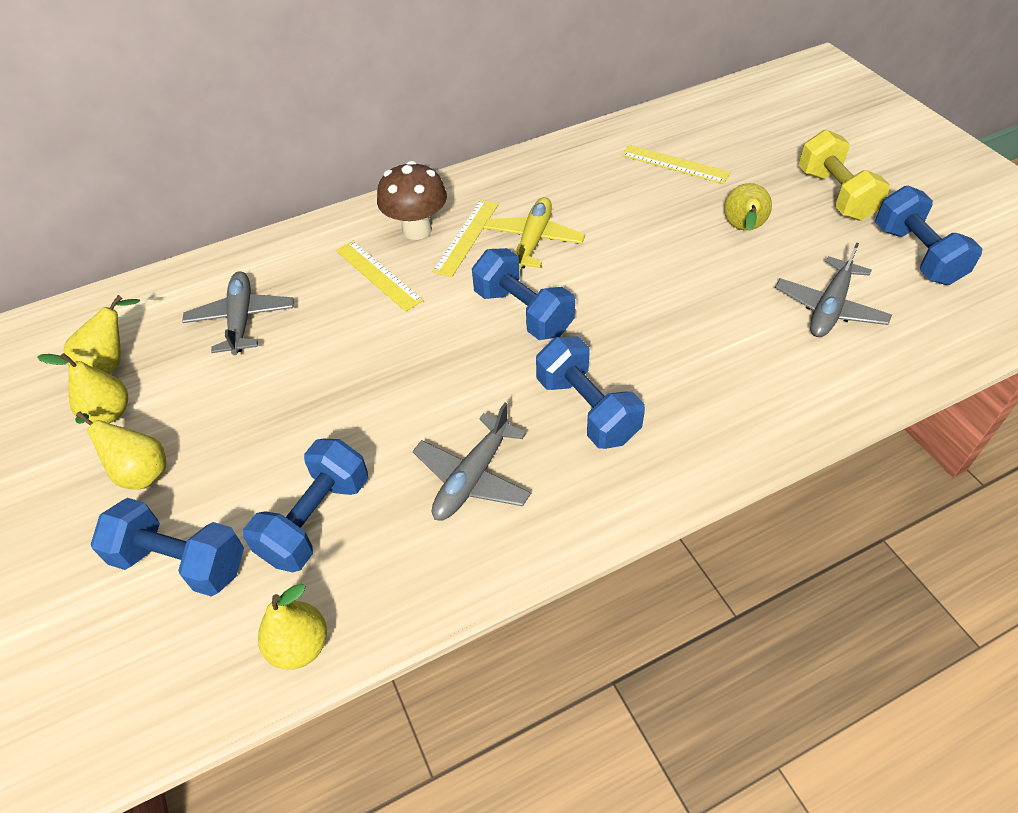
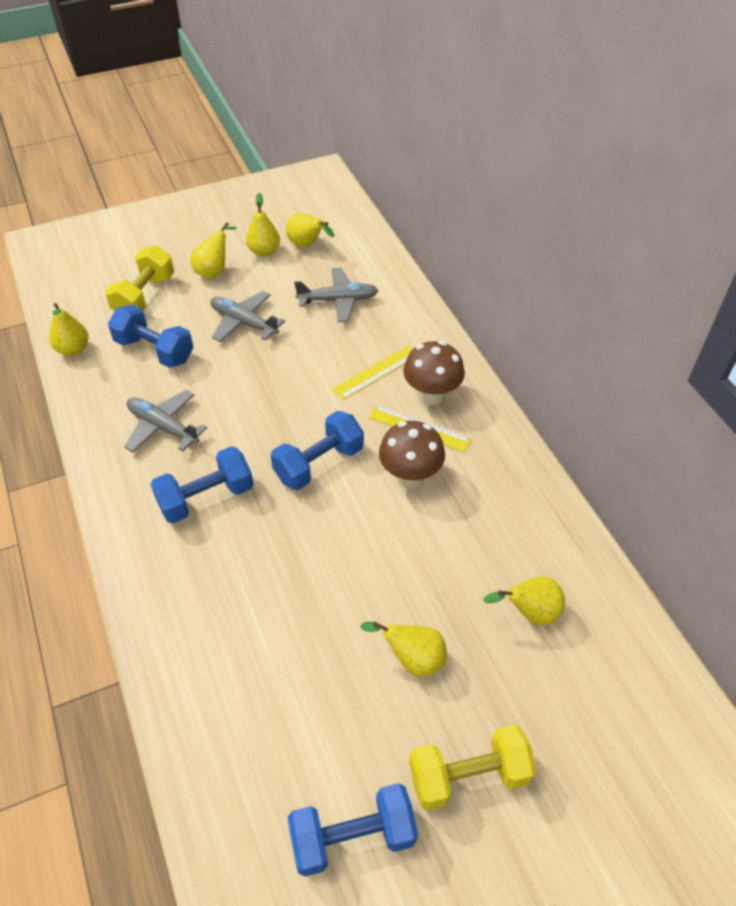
camera: 90 degrees right, 0 degrees up
(181, 562) = (144, 296): blue dumbbell -> yellow dumbbell
(533, 240) = (410, 476): yellow plane -> brown mushroom
(675, 164) = (529, 612): yellow ruler -> yellow pear
(829, 308) = (284, 713): grey plane -> grey plane (243, 322)

